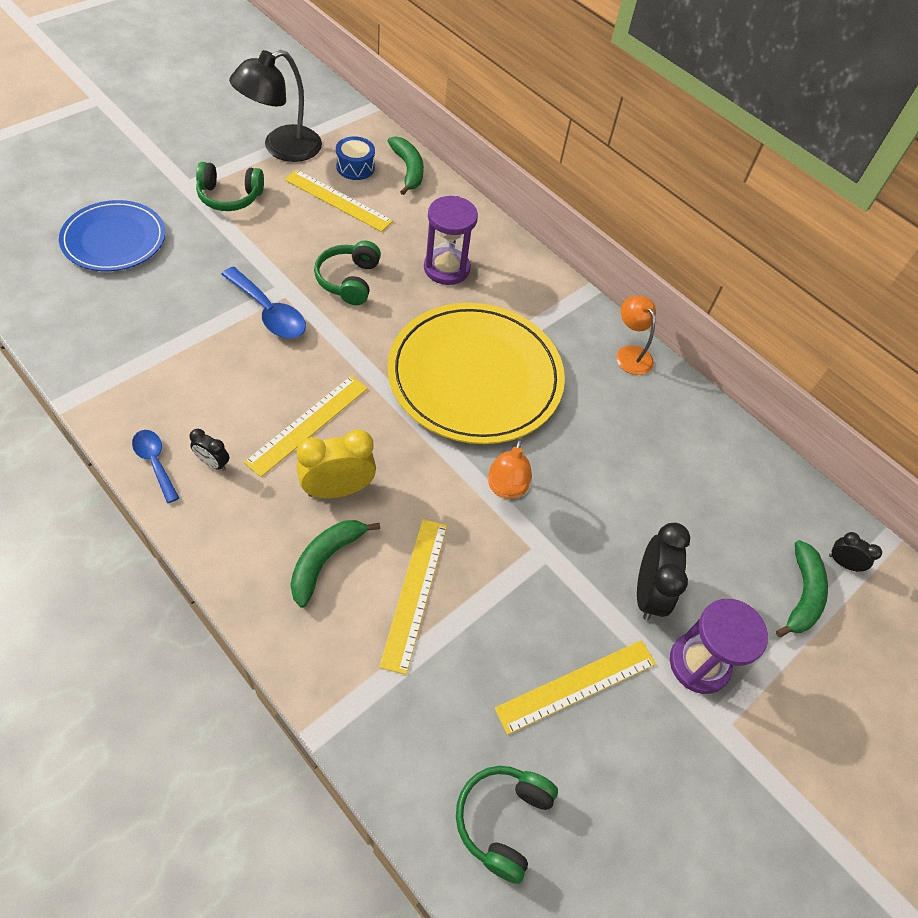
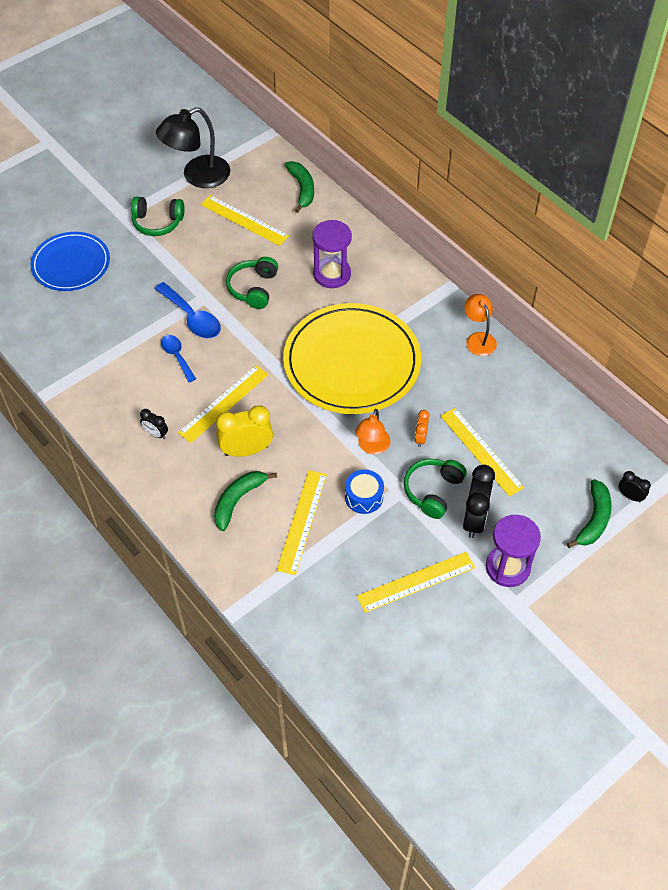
camera: 10 degrees right, 0 degrees up
(155, 462) = (115, 434): blue spoon -> blue spoon (177, 356)
(355, 167) = (258, 189): blue drum -> blue drum (364, 497)
(503, 820) = (359, 664): green headphones -> green headphones (433, 491)
(568, 478) = (420, 438): none -> orange clock
(648, 498) = (481, 451): none -> yellow ruler

